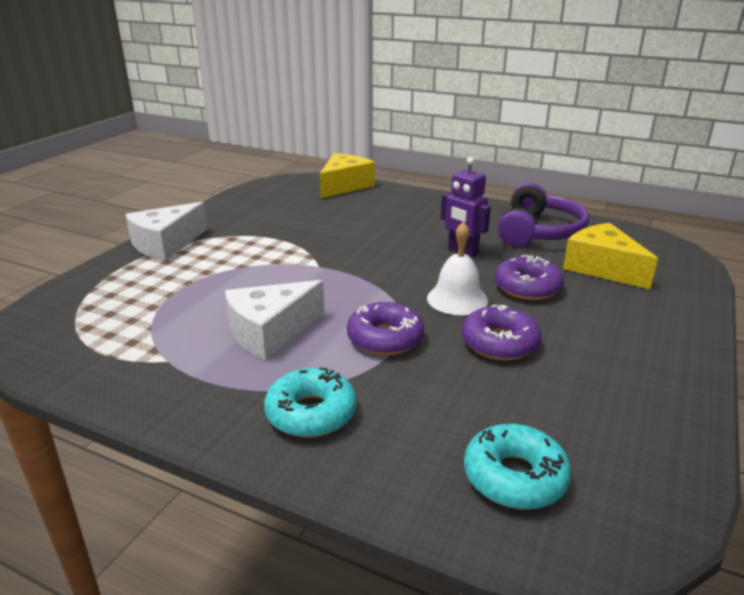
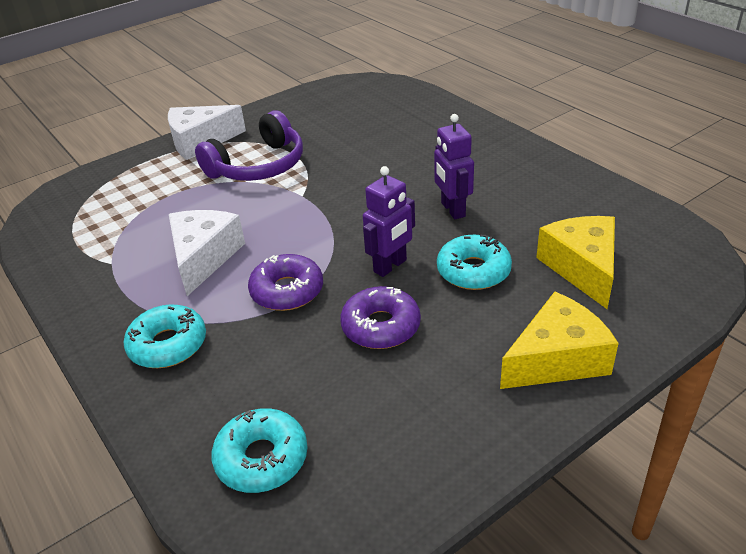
camera: 30 degrees right, 10 degrees up
(271, 332) = (204, 257): white cheese -> white cheese turned 105 degrees clockwise
(344, 186) = (414, 99): yellow cheese -> yellow cheese (557, 359)
(457, 299) = (390, 266): white bell -> purple robot
(527, 287) = (473, 271): purple donut -> turquoise donut
(538, 232) = (561, 202): purple headphones -> purple headphones (258, 166)

